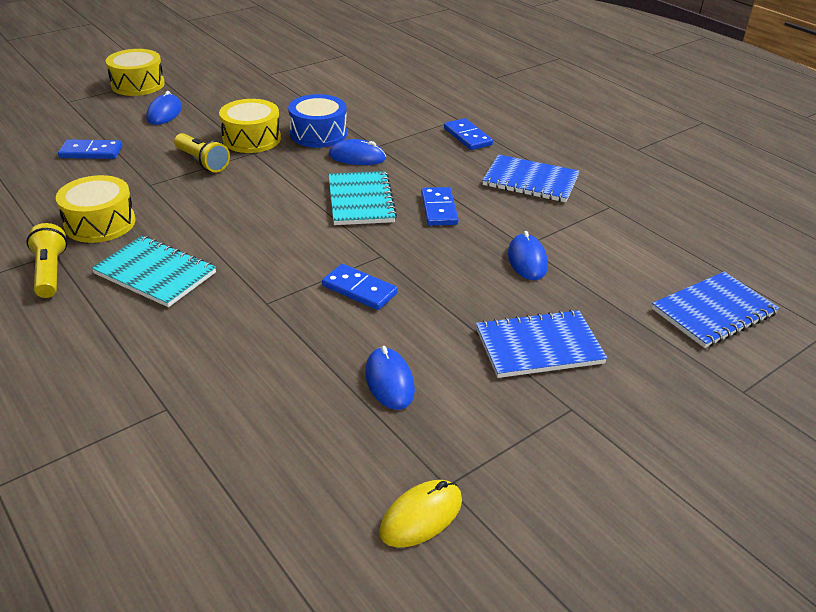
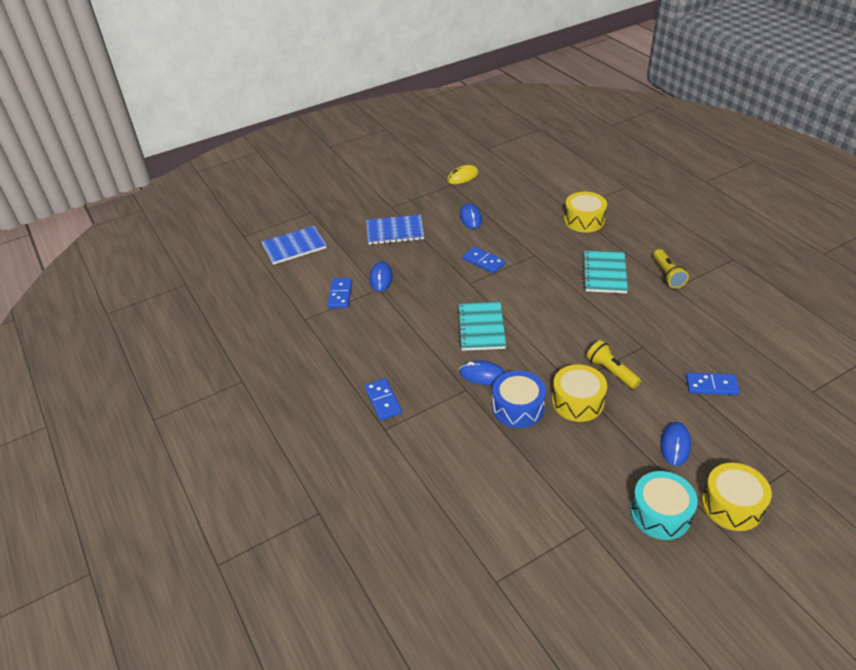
camera: 170 degrees left, 5 degrees up
(100, 223) = (659, 310): yellow drum -> yellow drum (584, 220)
(155, 273) = (604, 273): turquoise notebook -> turquoise notebook turned 60 degrees clockwise
(203, 80) = (660, 513): none -> turquoise drum
(439, 209) = (426, 319): blue domino -> blue domino (340, 295)
(530, 181) = (350, 344): blue notebook -> none

